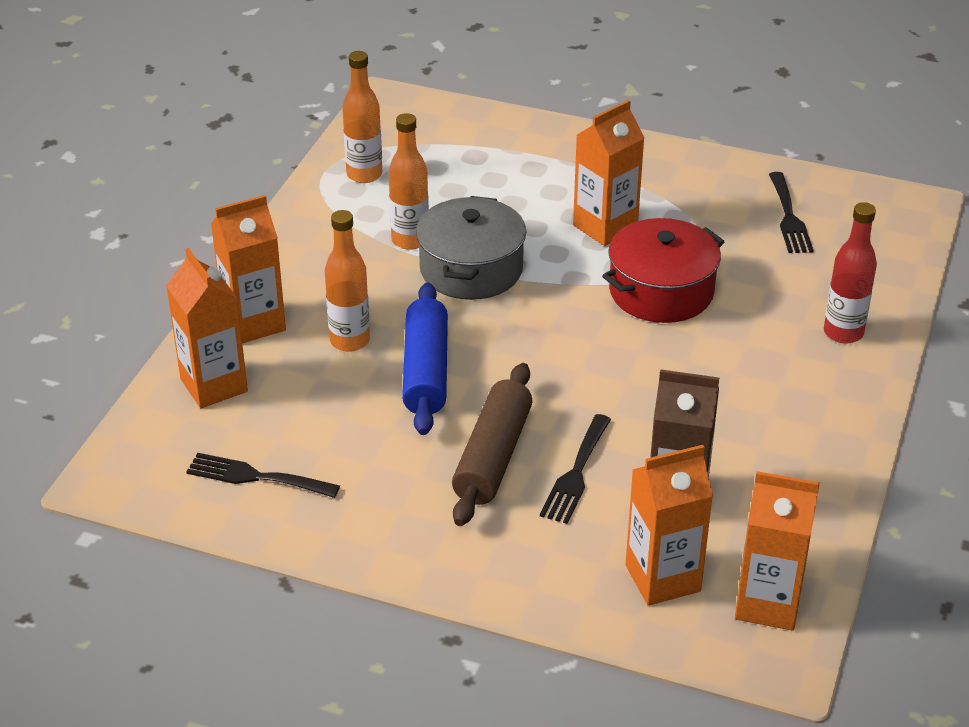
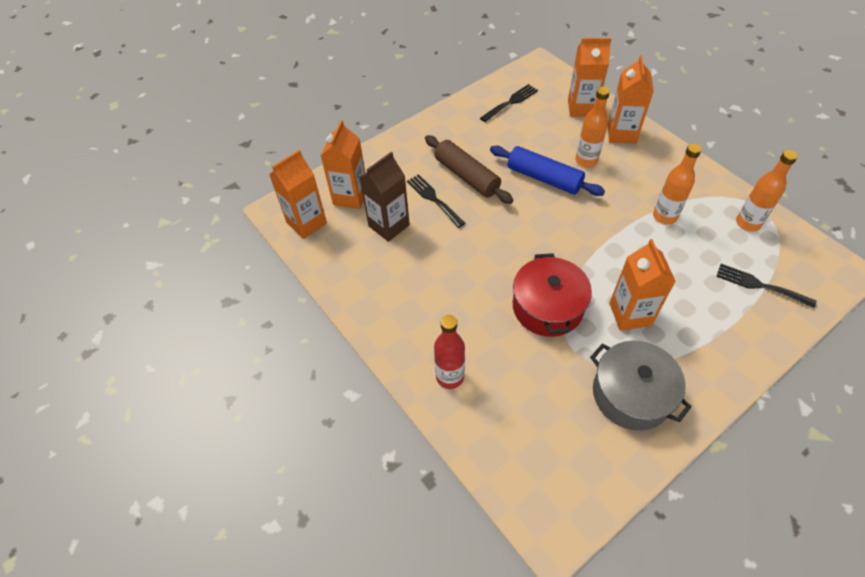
camera: 125 degrees right, 15 degrees up
(471, 269) = (621, 231): grey pot -> grey pot (631, 394)
(789, 217) = (585, 429): black fork -> black fork (759, 285)

